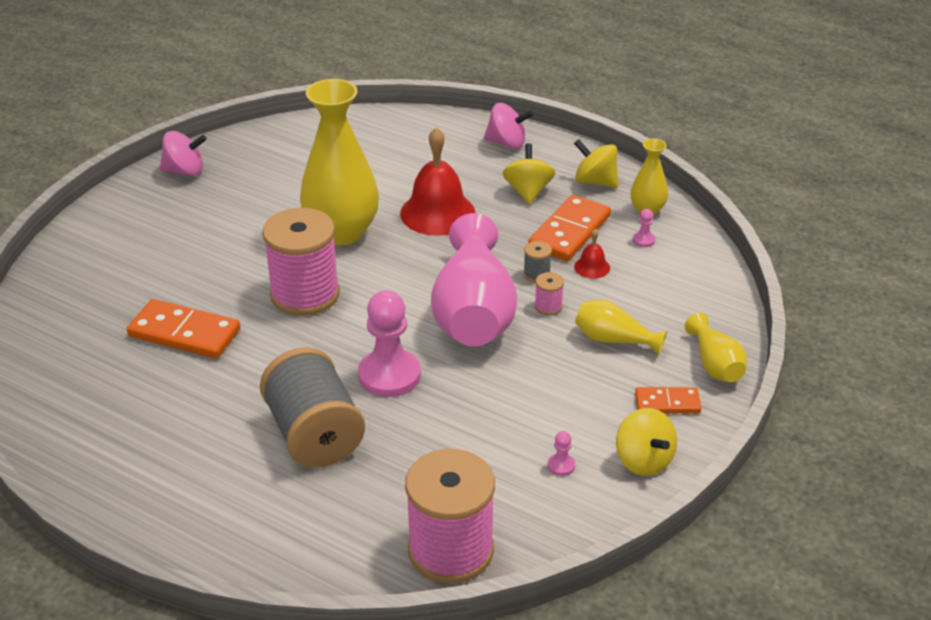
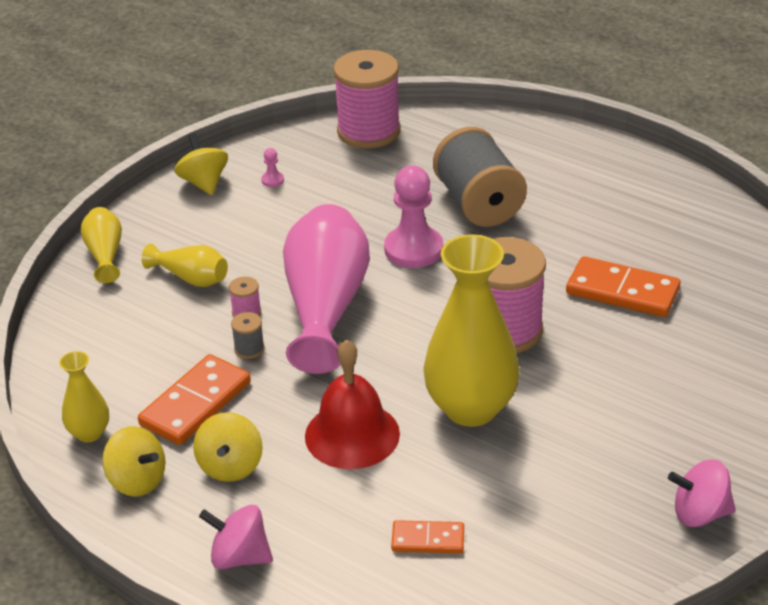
camera: 175 degrees left, 0 degrees up
(592, 267) = (185, 357): red bell -> none
(643, 240) = (112, 390): pink pawn -> none
(667, 403) = (165, 223): orange domino -> orange domino (428, 539)

